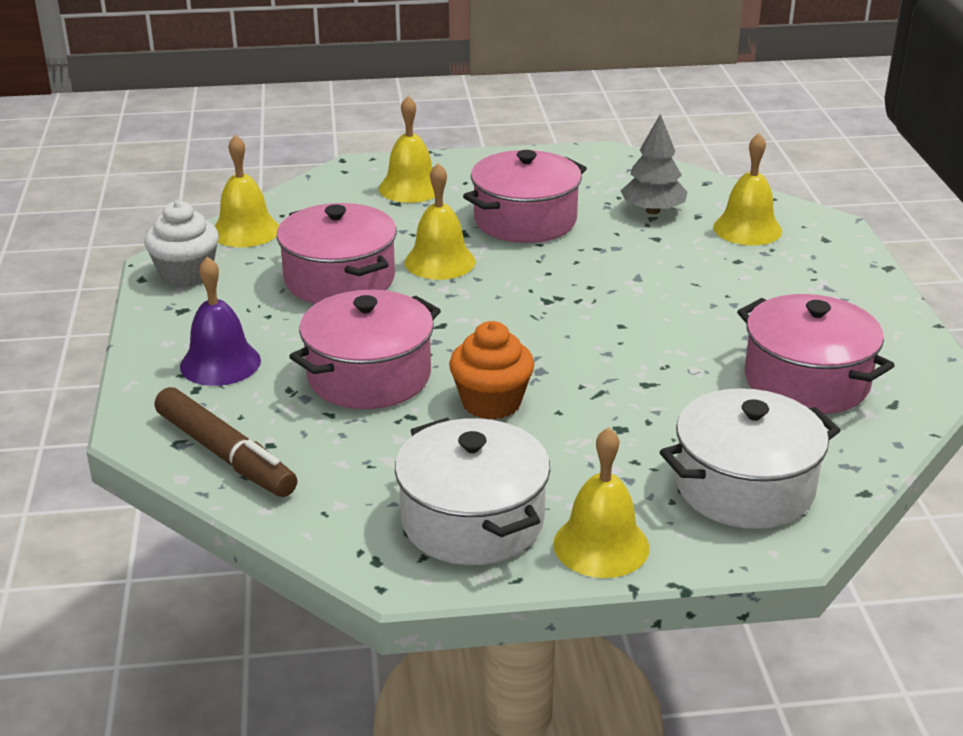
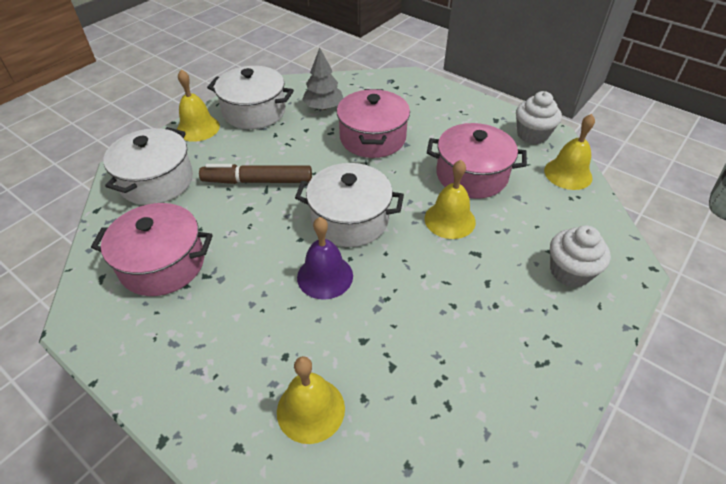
camera: 135 degrees right, 15 degrees up
(220, 363) = (435, 110): purple bell -> purple bell (325, 276)
(225, 454) = (369, 85): brown marker -> brown marker (257, 181)
(410, 188) = (570, 272): yellow bell -> white cupcake
(491, 403) = (307, 156): orange cupcake -> none
(525, 220) = (462, 292): pink pot -> none
(541, 313) = (350, 219): none -> white pot
(652, 211) = (401, 376): grey tree -> grey tree (323, 107)

